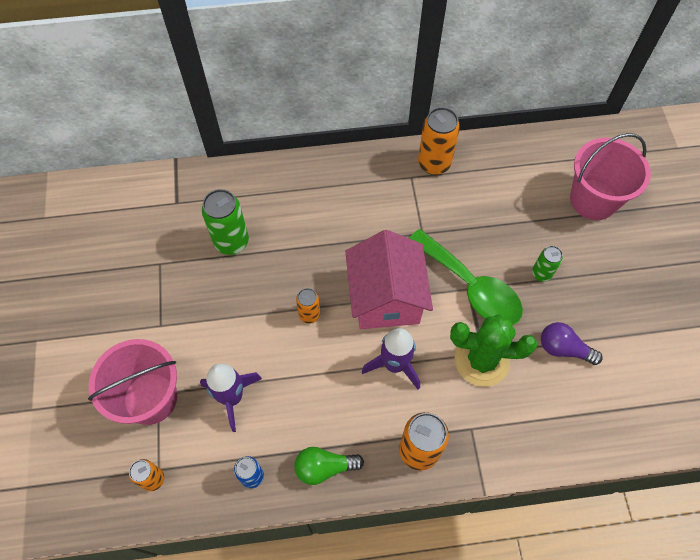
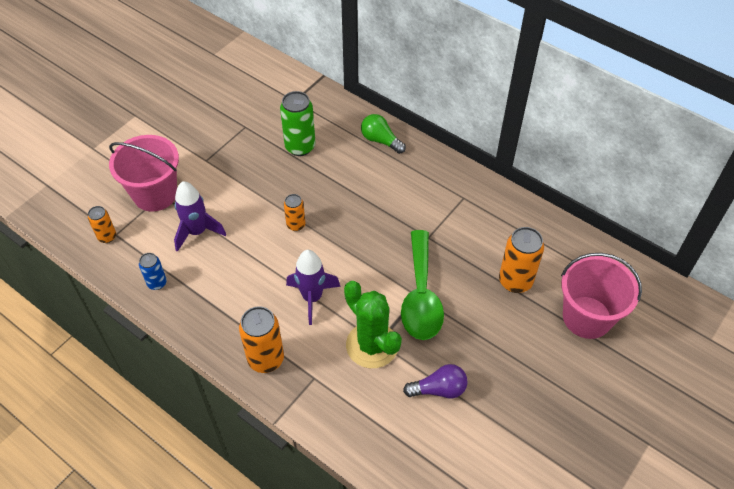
camera: 45 degrees right, 10 degrees down
(324, 467) = (201, 316): green light bulb -> green light bulb (380, 140)
(386, 298) = (355, 255): pink house -> none
(434, 164) = (490, 201): orange can -> orange can (515, 281)
(541, 274) = (483, 330): green can -> none
(563, 349) = (439, 389): purple light bulb -> purple light bulb turned 105 degrees clockwise

